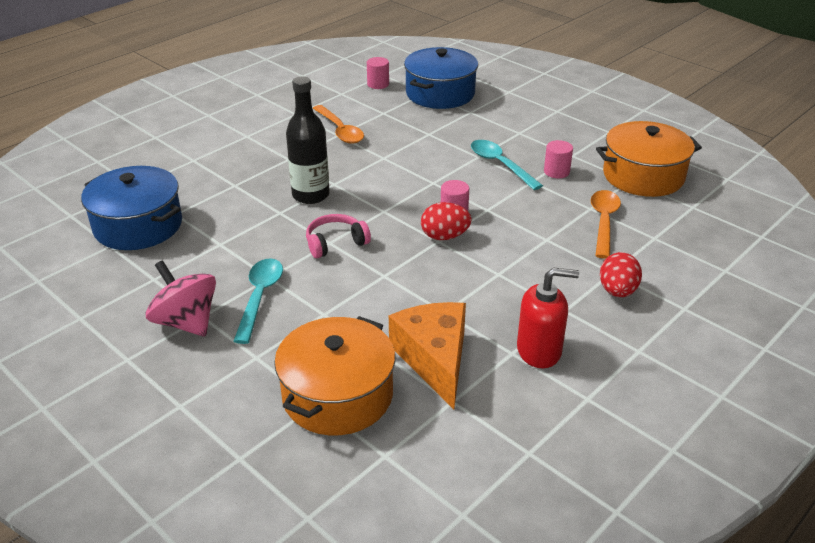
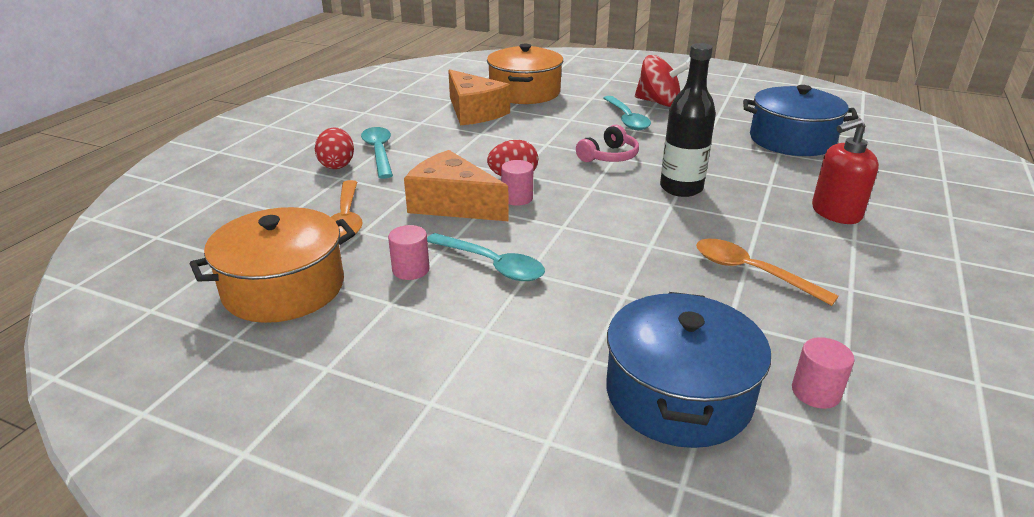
camera: 160 degrees right, 5 degrees down
(186, 322) = (658, 102): pink spinning top -> red spinning top
(511, 218) = (452, 204): none -> orange cheese
(539, 350) = (400, 125): red soap dispenser -> red soap dispenser (835, 213)
(571, 302) = (379, 152): none -> turquoise spoon

